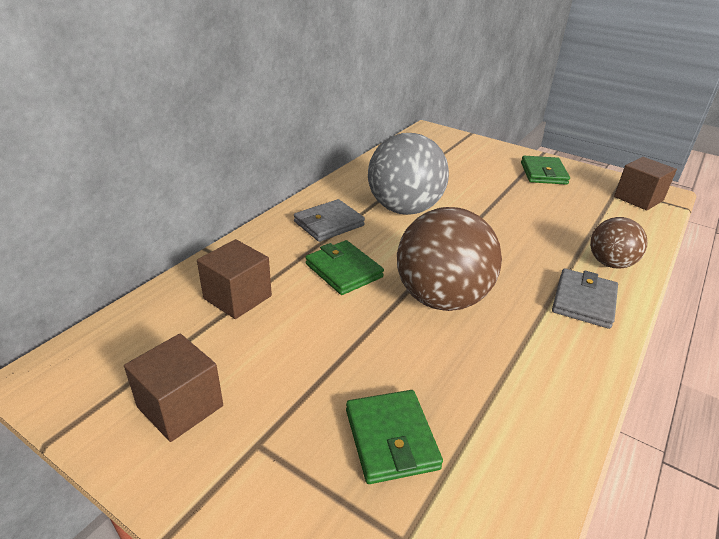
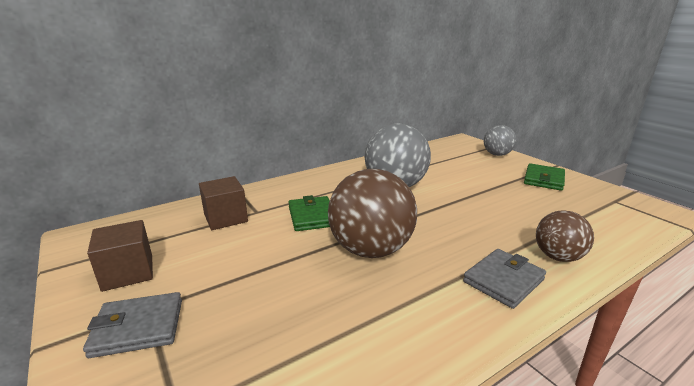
camera: 25 degrees right, 10 degrees down
(329, 224) = (329, 186): grey wallet -> grey wallet (138, 328)
(391, 439) = (239, 336): green wallet -> none
(479, 146) = (497, 154): none -> grey ball
(638, 198) = (633, 212): brown cube -> none

